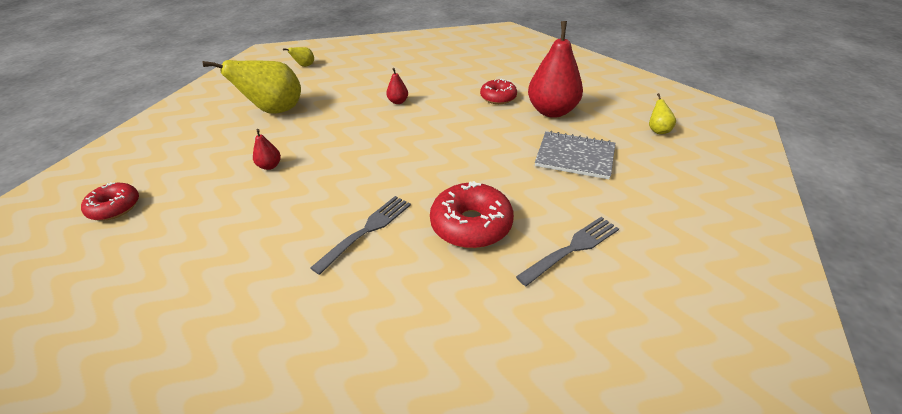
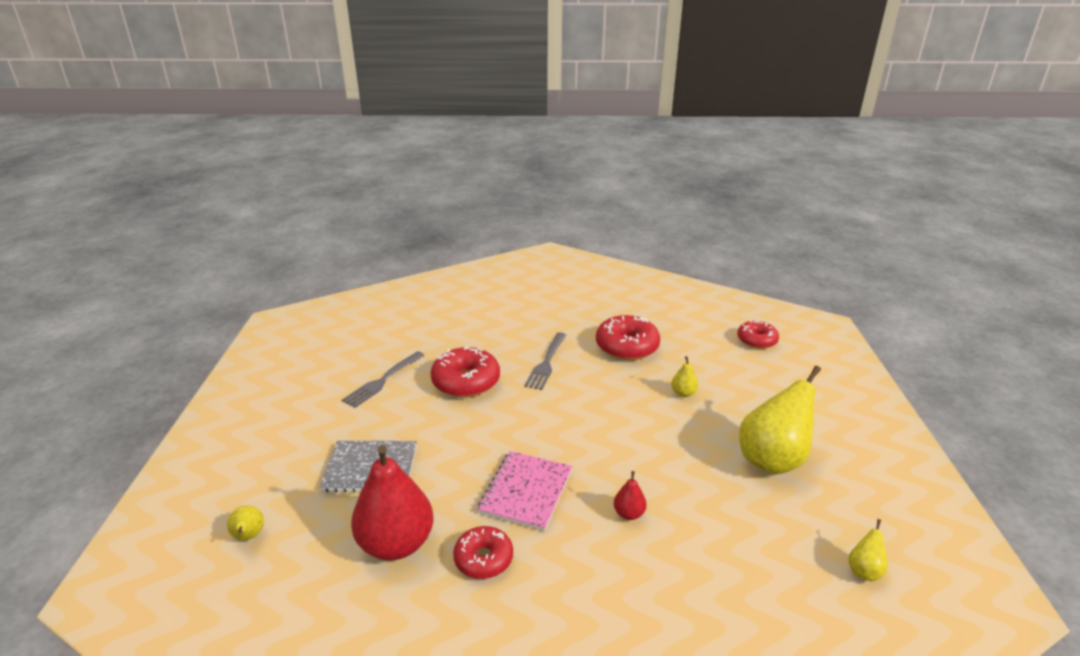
camera: 160 degrees right, 10 degrees down
(257, 233) = (627, 347): none -> red donut
(270, 166) = (683, 393): red pear -> yellow pear
(456, 122) = (526, 492): none -> pink notebook

